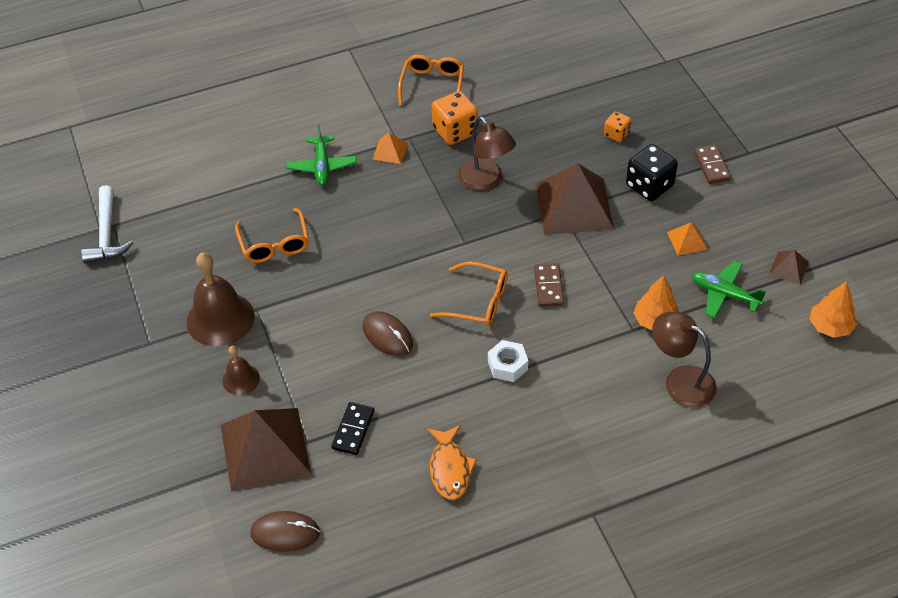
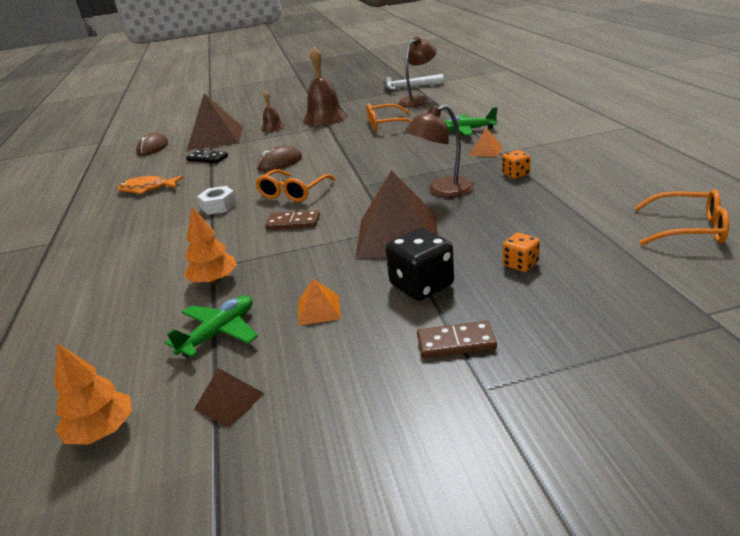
camera: 100 degrees right, 20 degrees down
(432, 85) = (586, 161): orange glasses -> orange glasses (689, 229)
(455, 131) = (515, 174): orange dice -> orange dice, size x0.57
(680, 381) = (129, 292): brown lamp -> brown lamp (418, 100)

